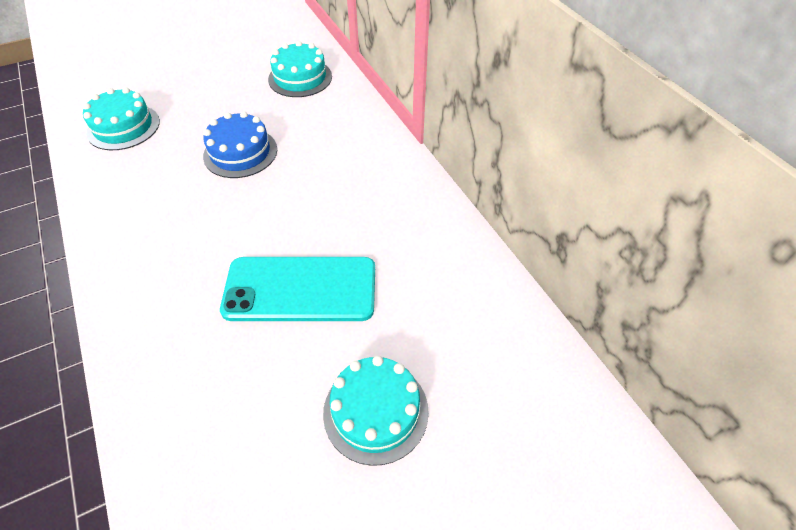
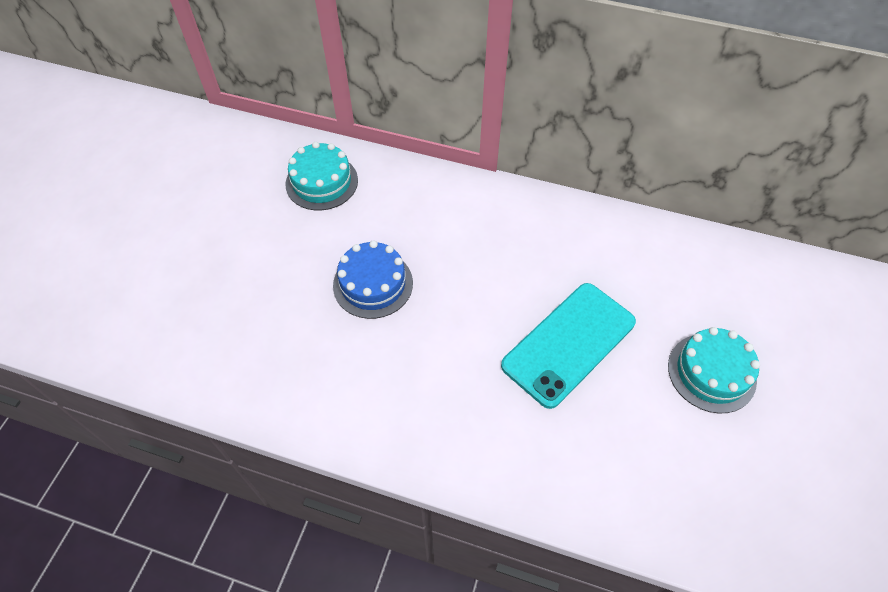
camera: 45 degrees left, 5 degrees up
(123, 127) = (229, 345): turquoise cake -> none

